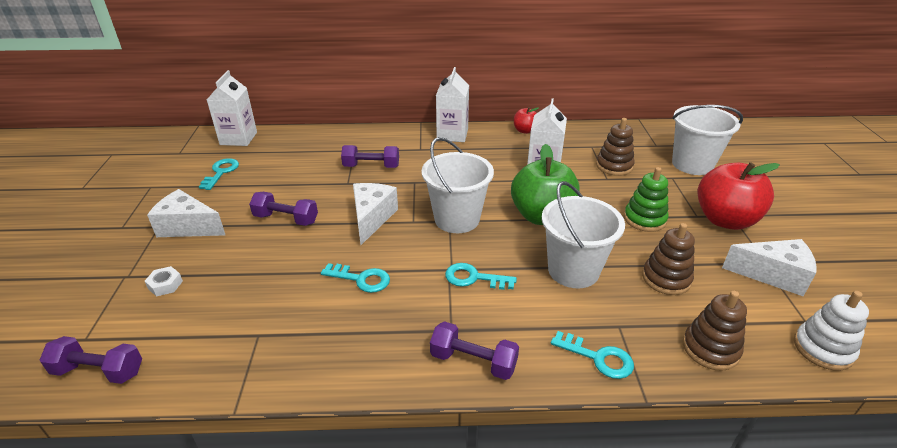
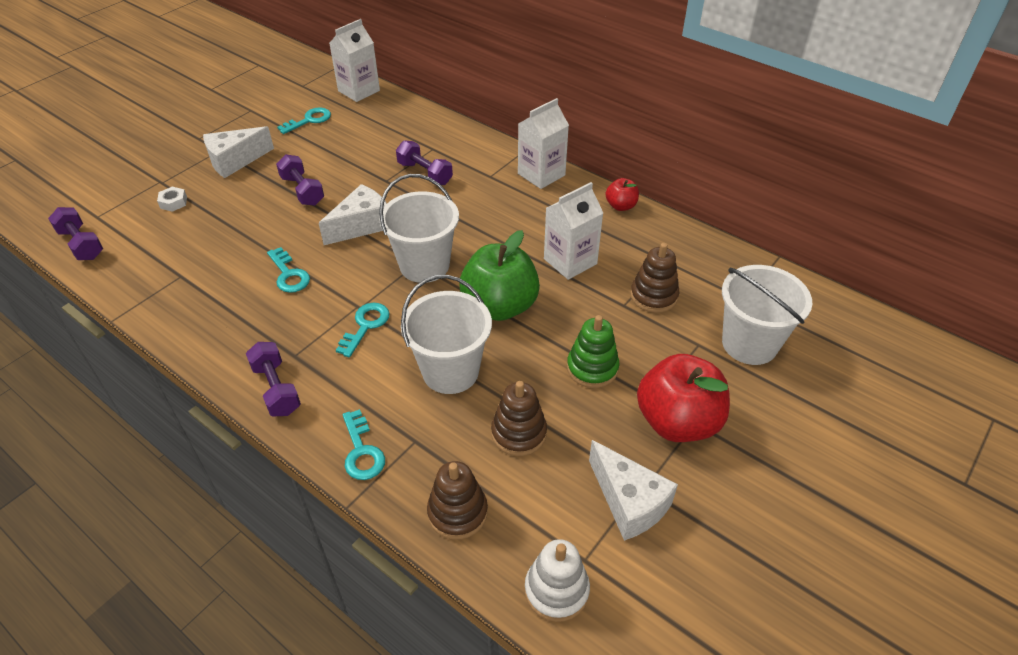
camera: 40 degrees right, 10 degrees up
(188, 227) = (235, 161): white cheese -> white cheese turned 90 degrees counterclockwise
(474, 278) = (365, 326): turquoise key -> turquoise key turned 60 degrees clockwise

